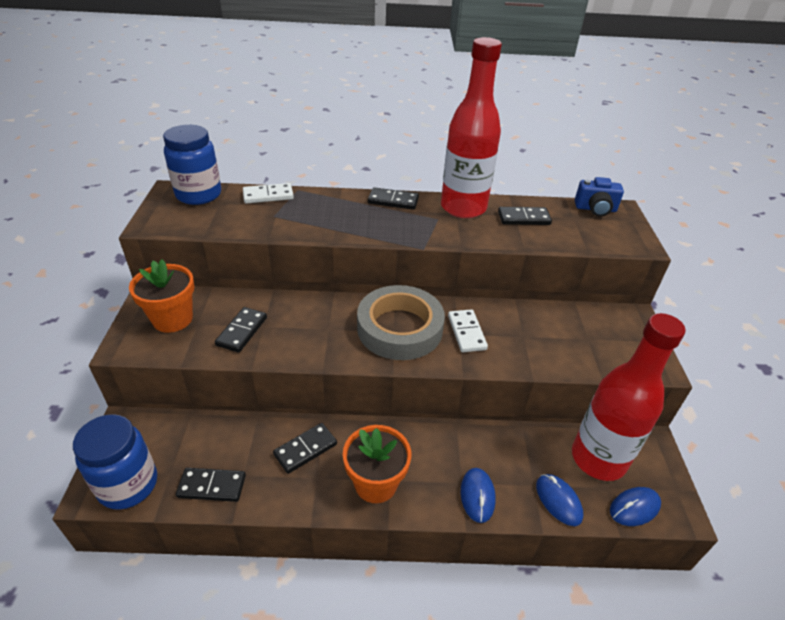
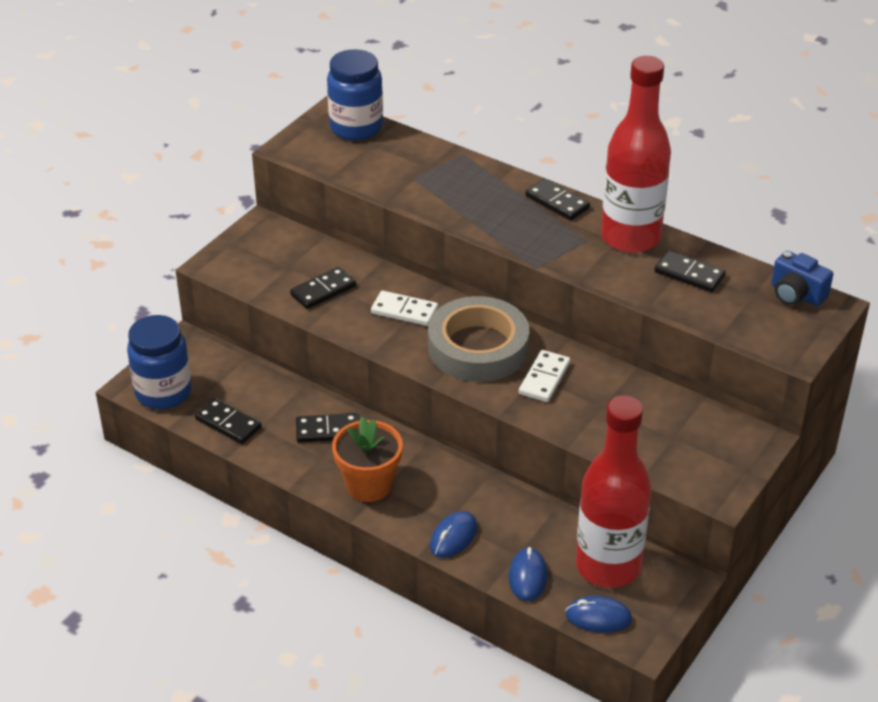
camera: 35 degrees right, 0 degrees up
(172, 319) = (269, 254): orange flower pot -> none
(268, 195) = (426, 151): white domino -> white domino (404, 311)

